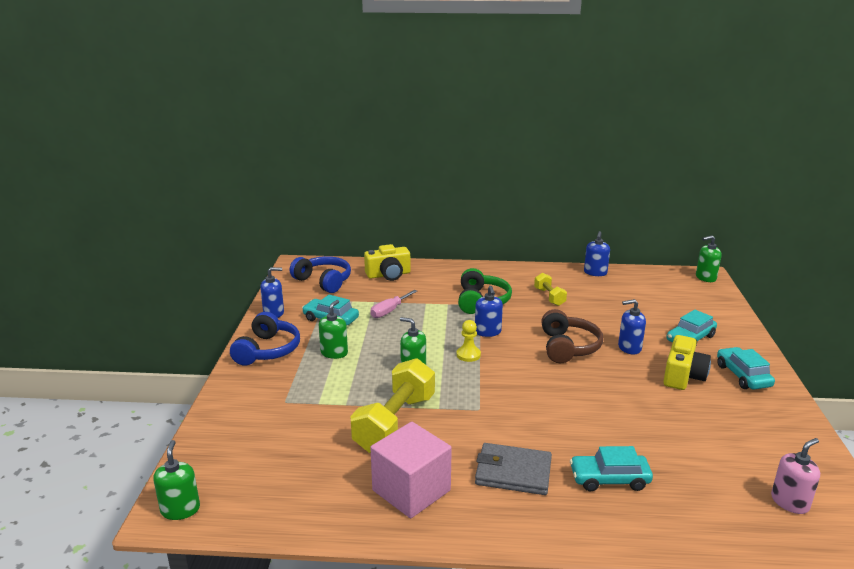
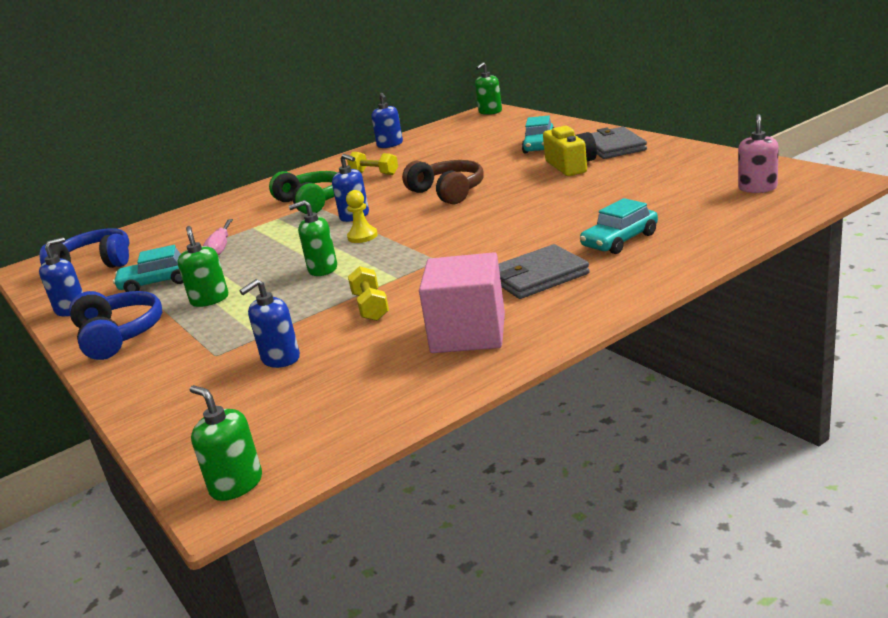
camera: 35 degrees left, 0 degrees up
(388, 275) = (171, 228): yellow camera -> none
(395, 423) = (370, 307): yellow dumbbell -> yellow dumbbell, size x0.51
(629, 348) = (500, 170): blue soap dispenser -> blue soap dispenser (280, 358)
(742, 376) = (613, 147): turquoise car -> grey wallet

